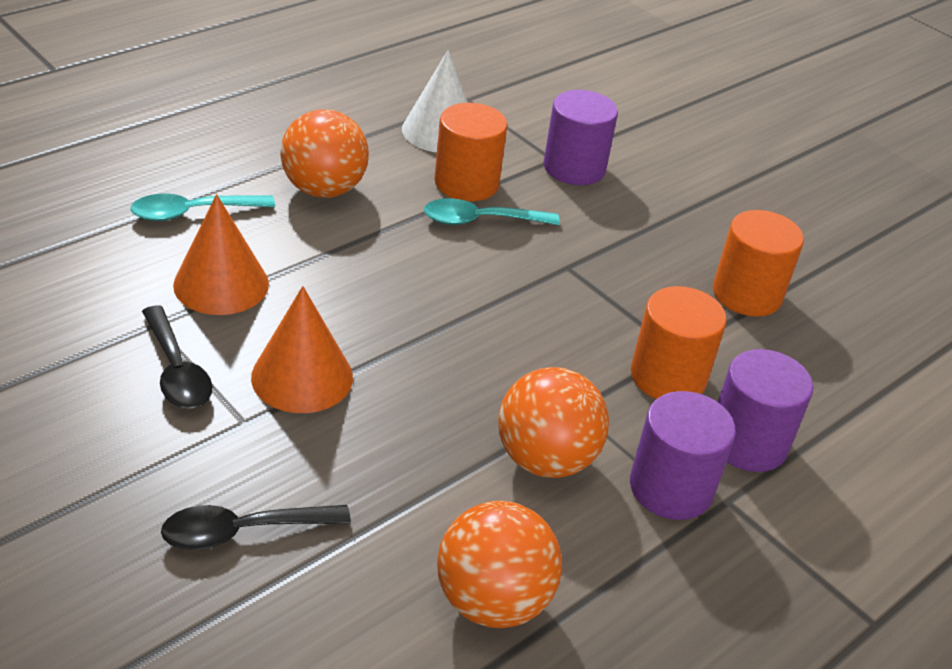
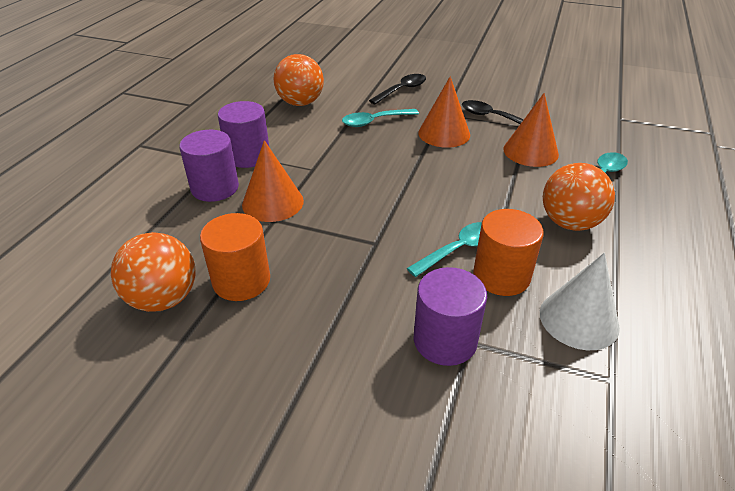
camera: 155 degrees right, 0 degrees up
(389, 464) = (374, 121): none -> turquoise spoon
(545, 459) = (312, 145): orange ball -> orange ball (163, 299)
(668, 377) = (273, 202): orange cylinder -> orange cone

